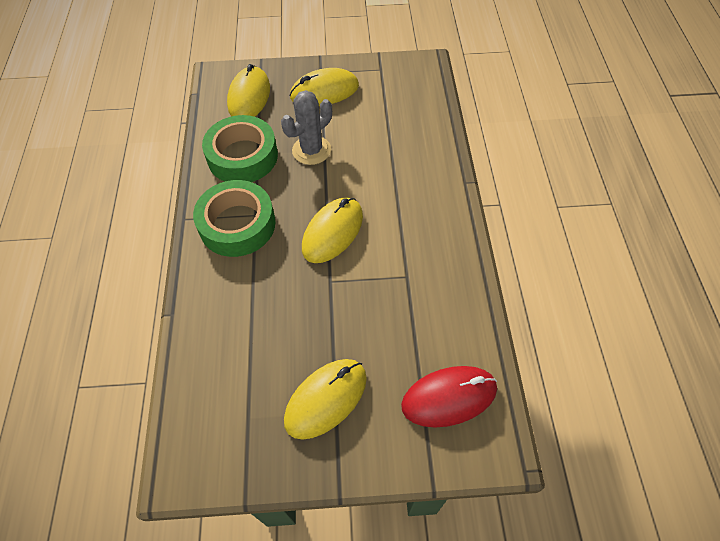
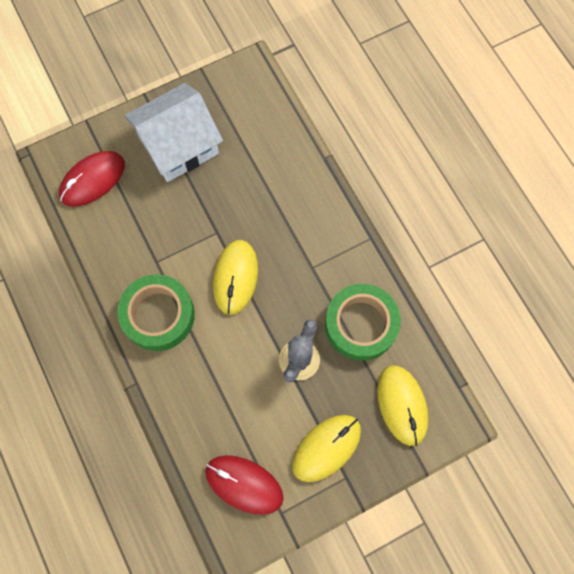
camera: 155 degrees right, 15 degrees up
(237, 224) = (321, 251): green tape -> green tape (158, 315)
(326, 399) = (178, 145): yellow mouse -> white house
(400, 91) = (244, 484): none -> red mouse

